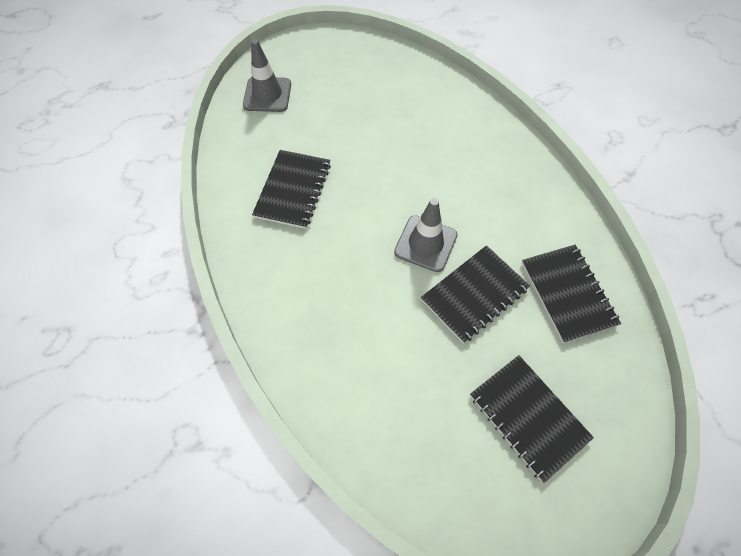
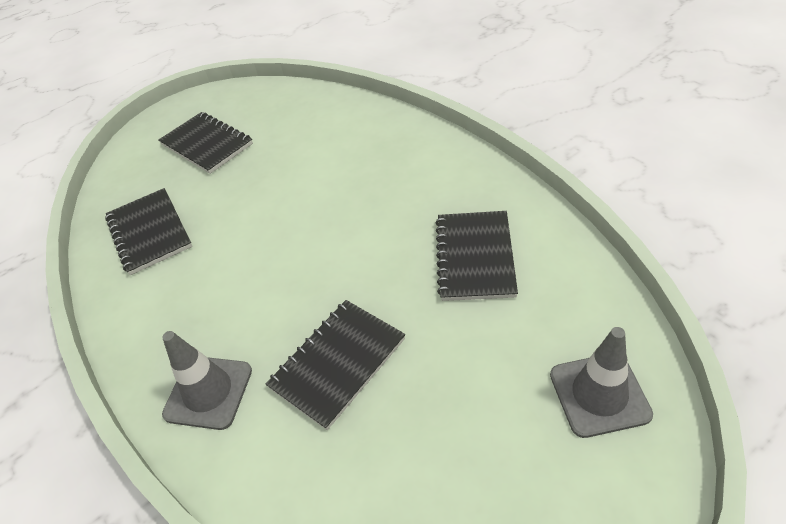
camera: 175 degrees right, 15 degrees down
(425, 243) = (298, 240): grey traffic cone -> grey traffic cone (208, 392)
(474, 294) = (245, 209): black notebook -> black notebook (338, 363)

